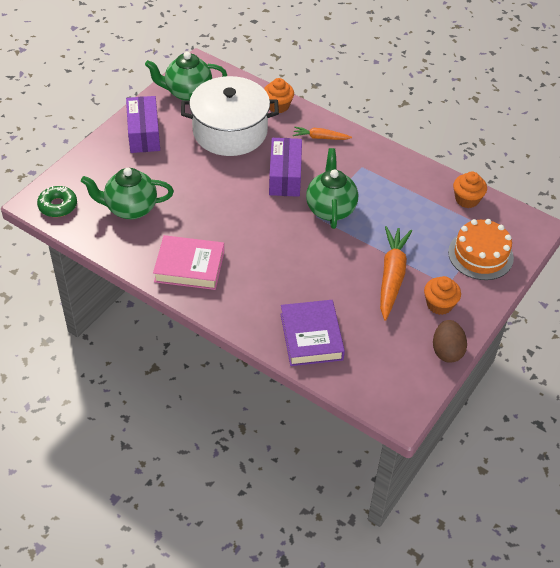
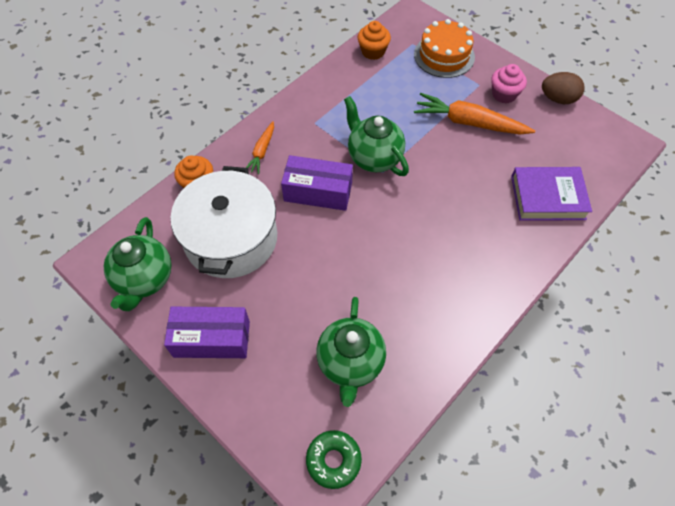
camera: 80 degrees left, 10 degrees up
(189, 266) = (451, 301): pink book -> none
(330, 209) = (374, 158): green teapot -> green teapot turned 45 degrees clockwise
(439, 304) = (504, 94): orange cupcake -> pink cupcake

